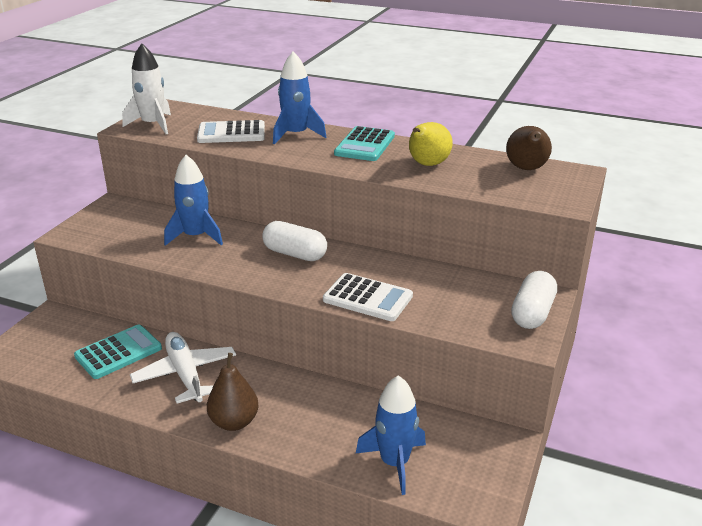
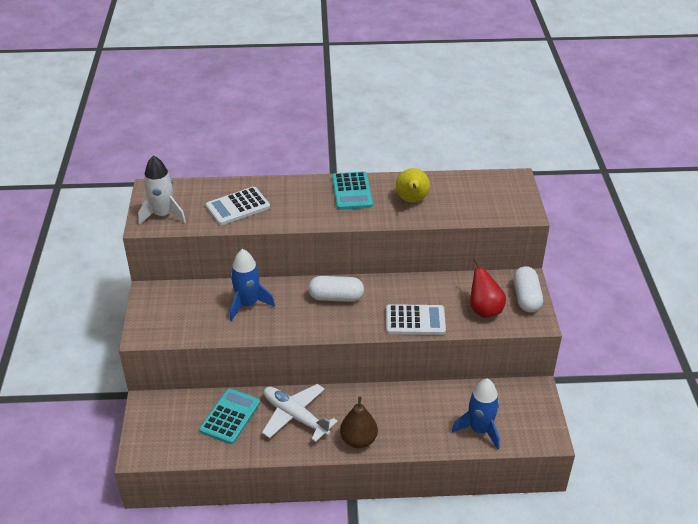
camera: 25 degrees left, 10 degrees up
(296, 135) = (291, 194): blue rocket -> none
(465, 310) = (484, 310): none -> red pear
(526, 169) = (481, 185): brown pear -> none

